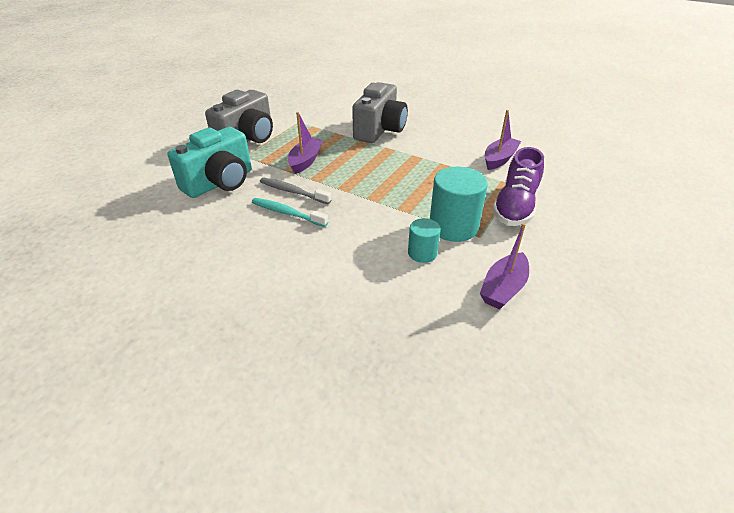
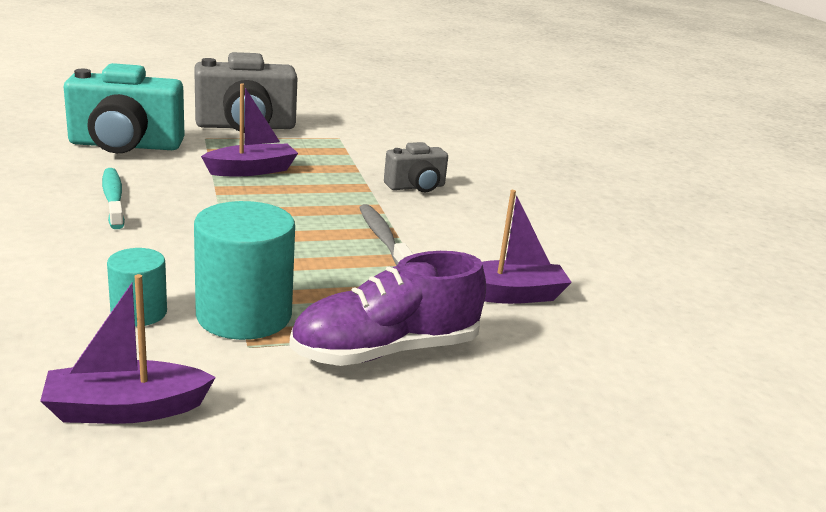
camera: 40 degrees right, 15 degrees down
(293, 192) = (167, 186): grey toothbrush -> grey toothbrush (383, 238)
(380, 130) = (416, 187): grey camera -> grey camera, size x0.54

